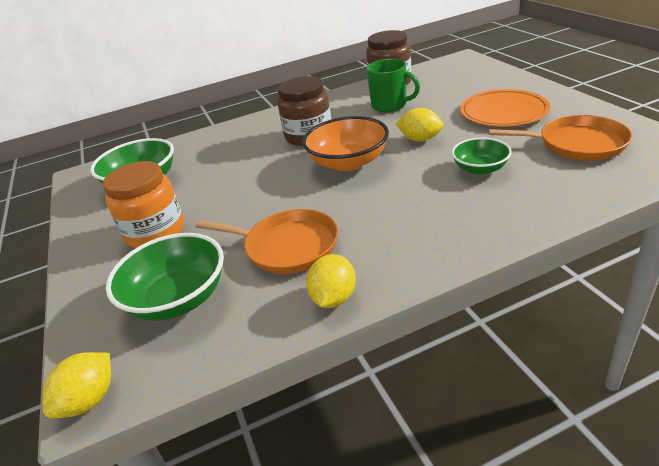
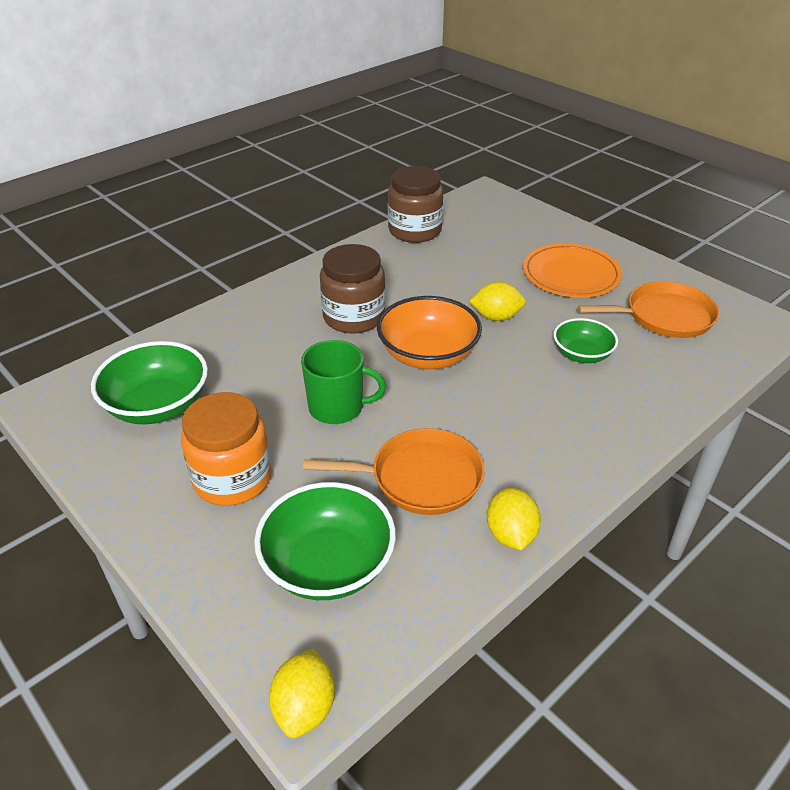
camera: 25 degrees left, 5 degrees up
(390, 105) = (433, 267): green mug -> green mug (337, 407)

